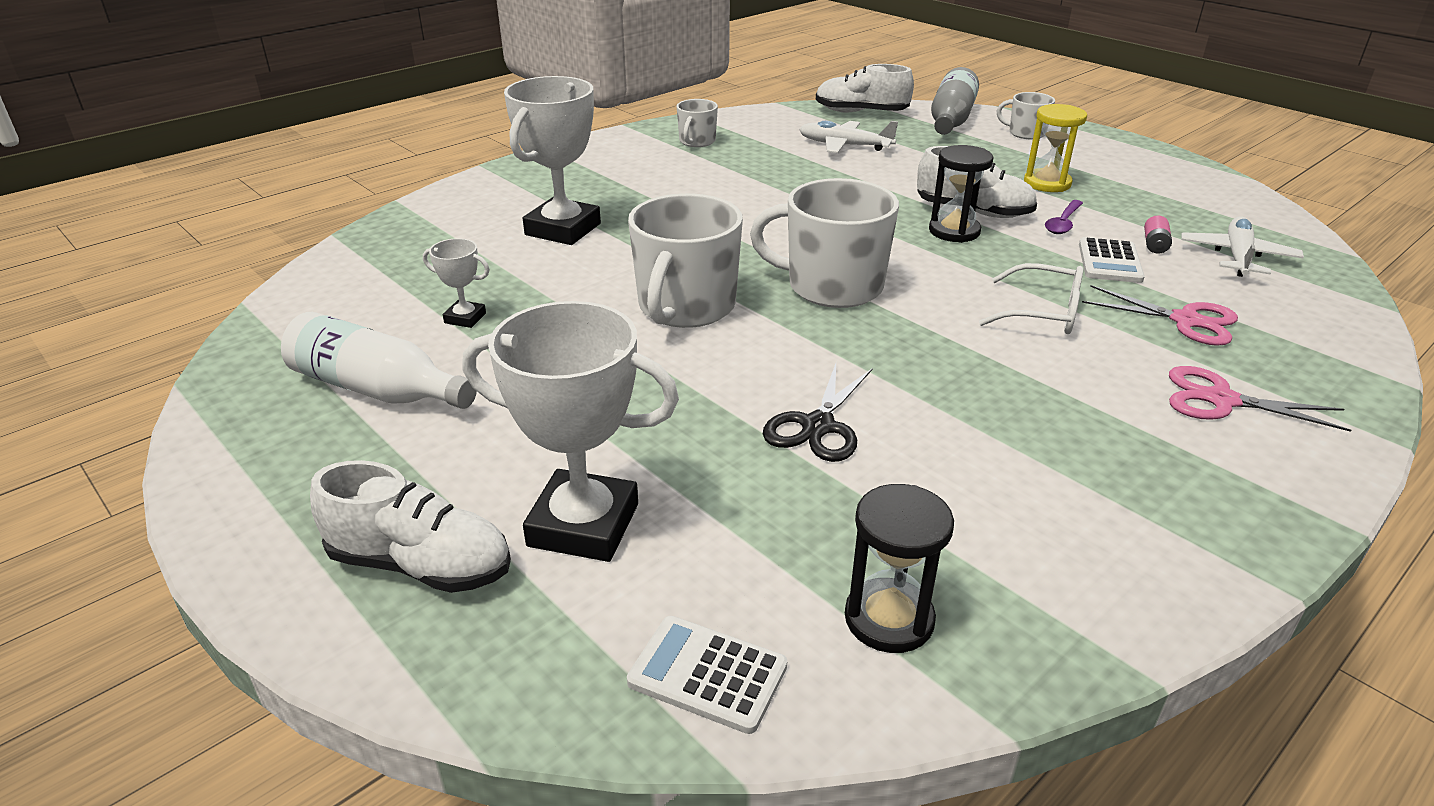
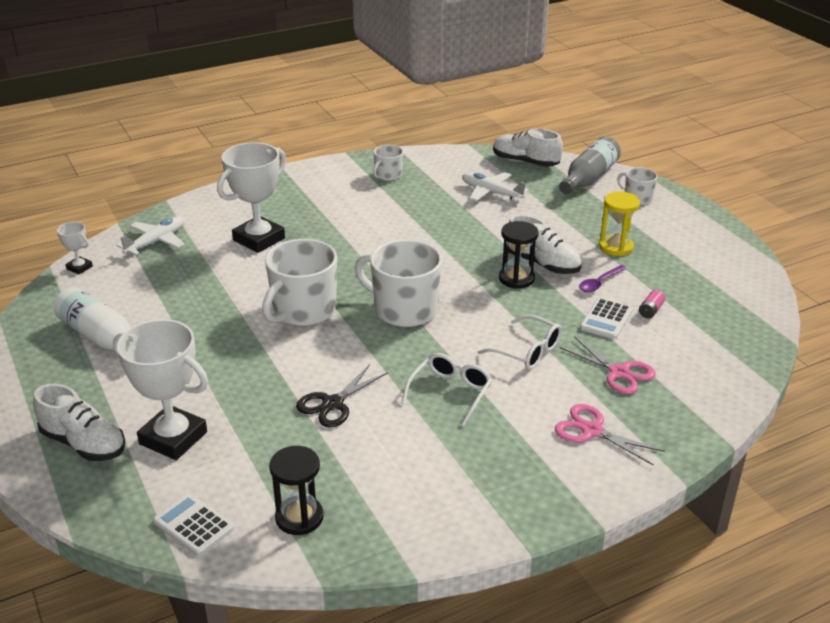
camera: 15 degrees right, 0 degrees up
(465, 318) = (169, 298): white trophy -> white trophy (79, 268)
(982, 382) = (450, 393): none -> white glasses
(1237, 257) = (702, 330): white plane -> white plane (156, 242)

